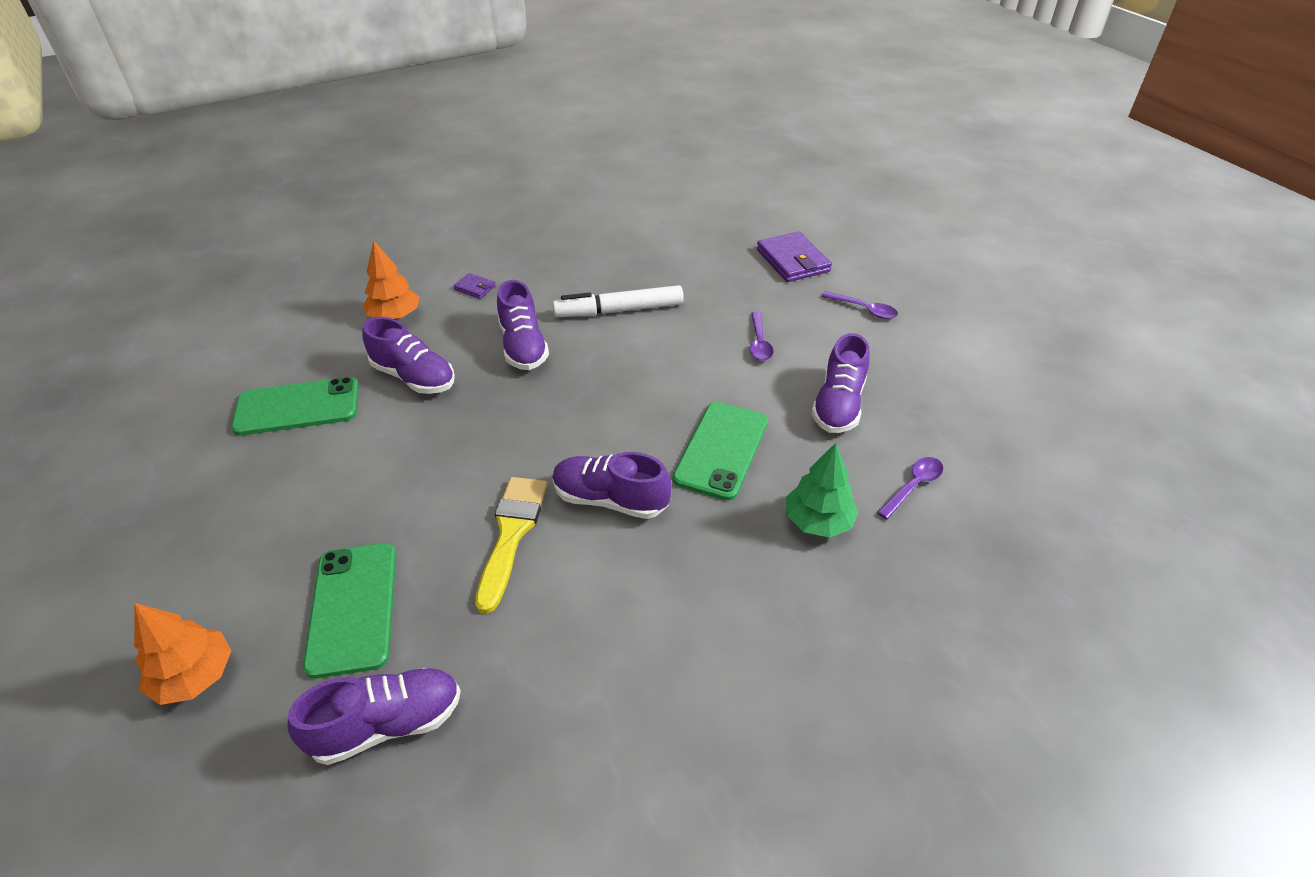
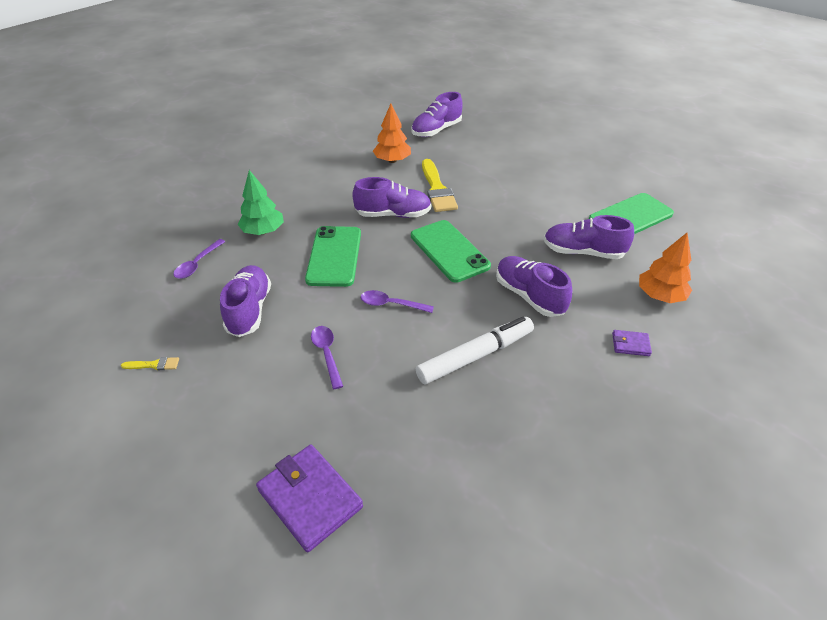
camera: 160 degrees right, 0 degrees up
(195, 676) = (524, 126): orange tree -> orange tree (392, 160)
(353, 608) = (486, 152): green phone -> green phone (449, 251)
(864, 309) = (218, 431): purple spoon -> purple spoon (391, 304)
(937, 373) = (154, 365): none -> yellow brush

